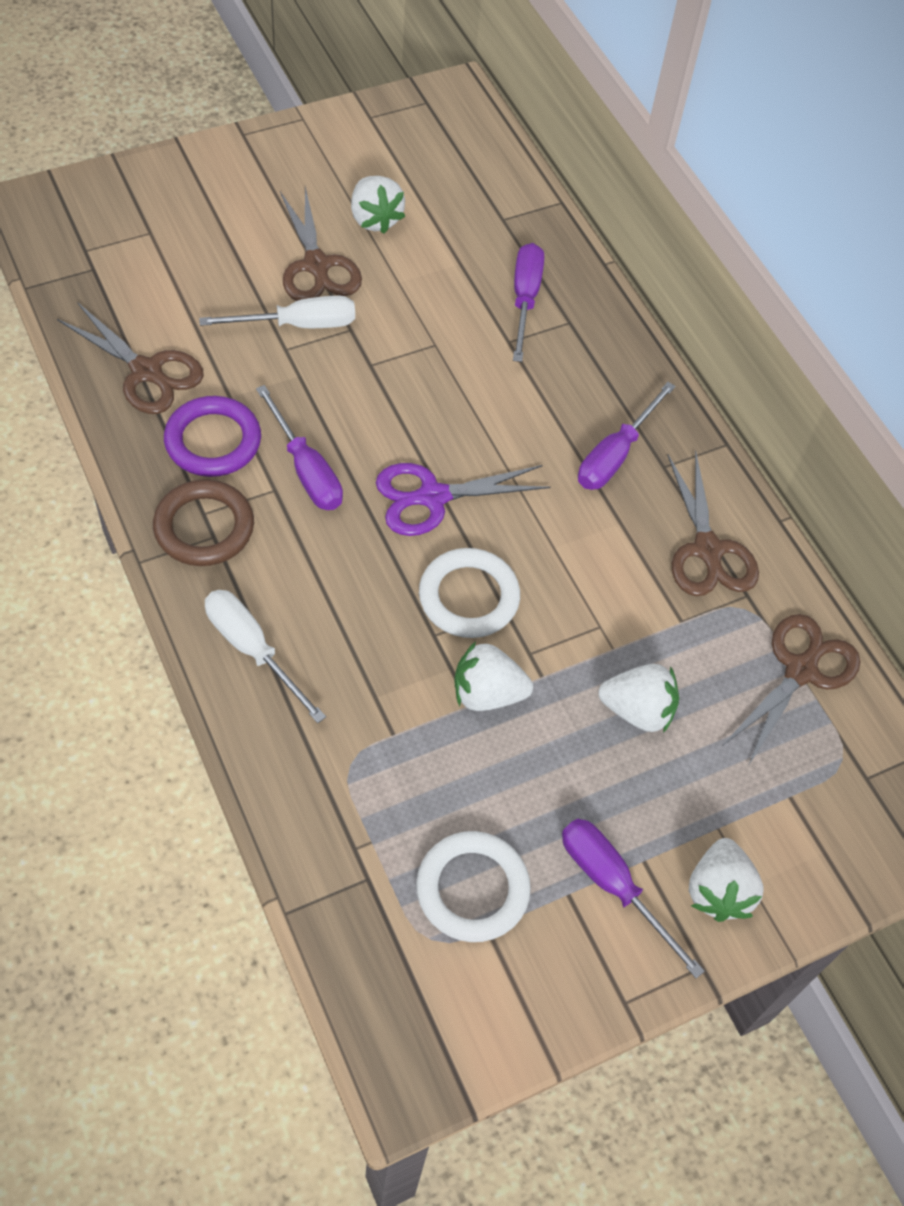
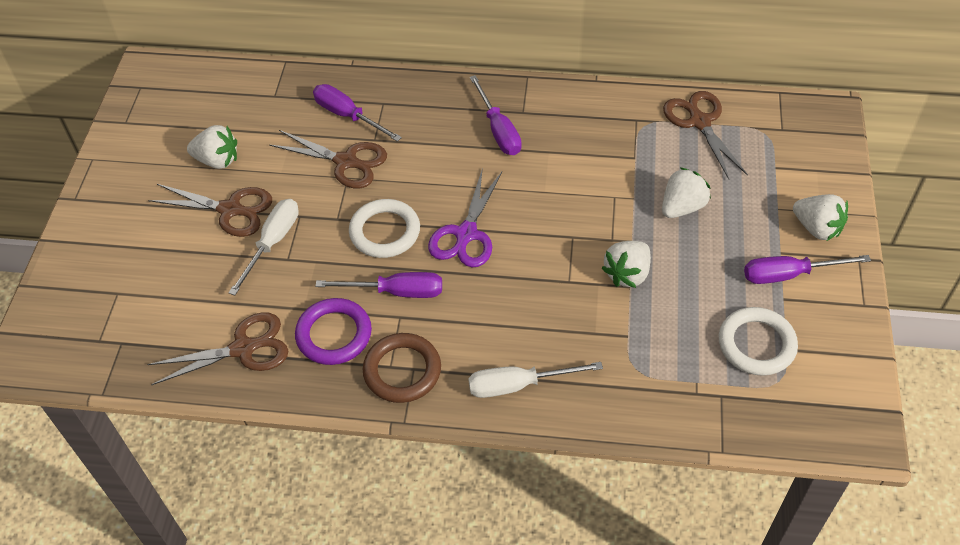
camera: 50 degrees left, 5 degrees down
(468, 597) = (553, 250): white ring -> white ring (385, 232)
(708, 551) = (595, 122): brown scissors -> brown scissors (346, 162)

